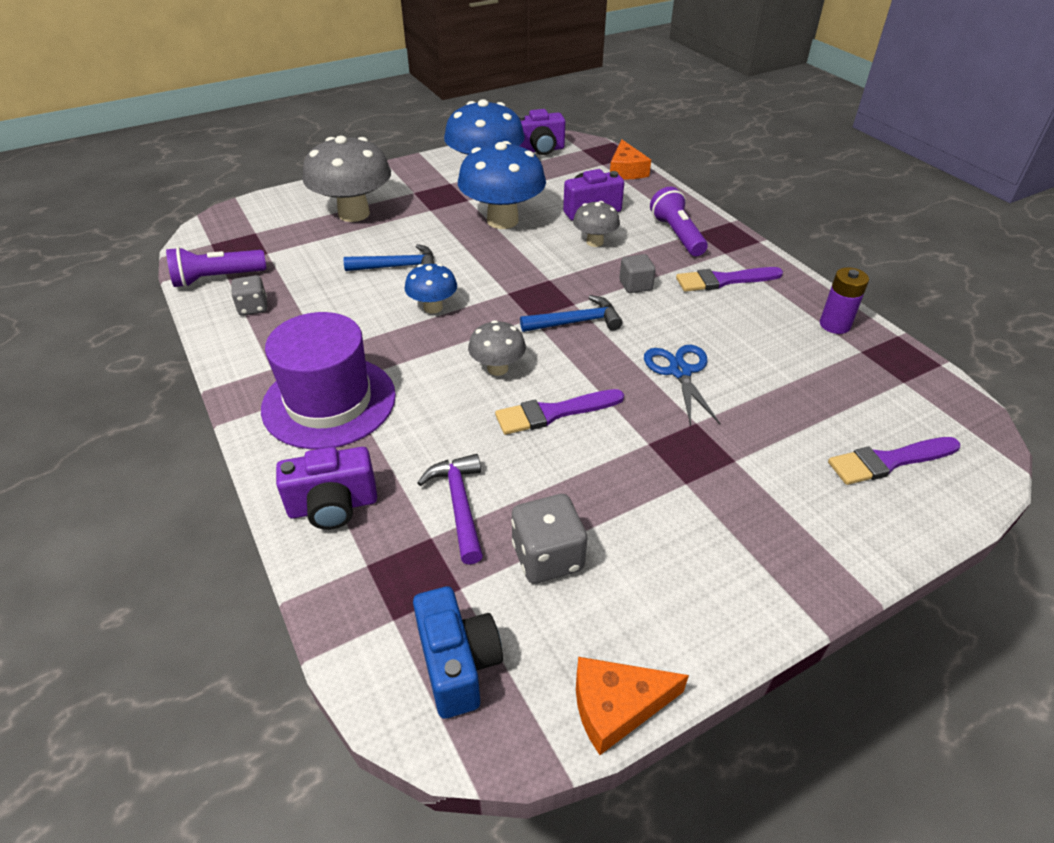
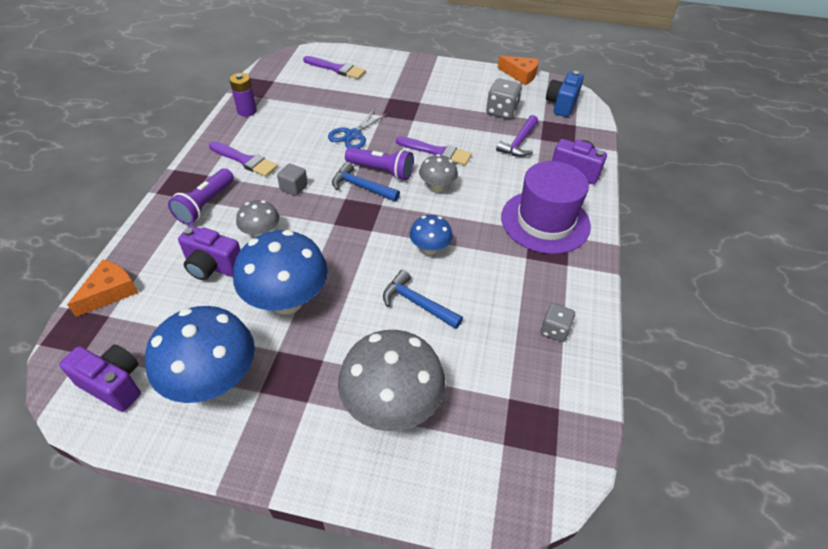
camera: 140 degrees left, 5 degrees up
(217, 278) = (570, 389): purple flashlight -> purple flashlight (381, 171)

